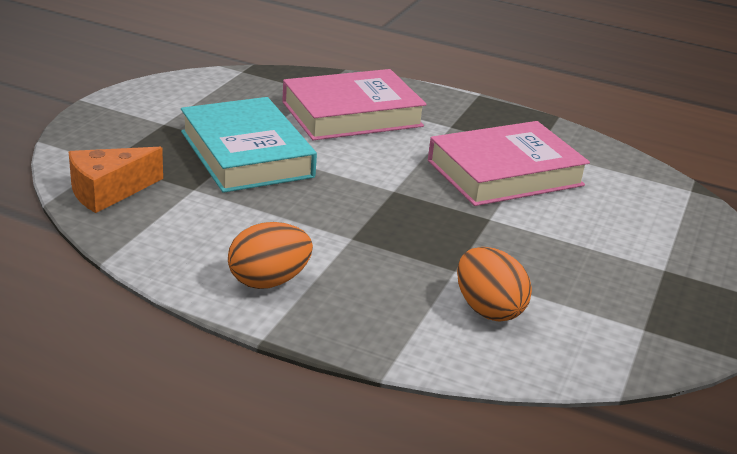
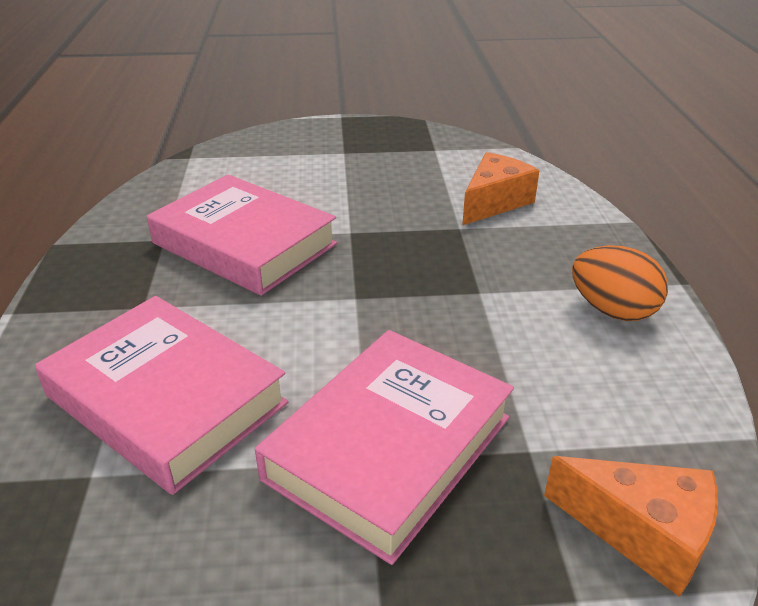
camera: 115 degrees left, 5 degrees up
(246, 154) = (389, 448): turquoise book -> pink book
(488, 309) = (494, 202): orange egg -> orange cheese

